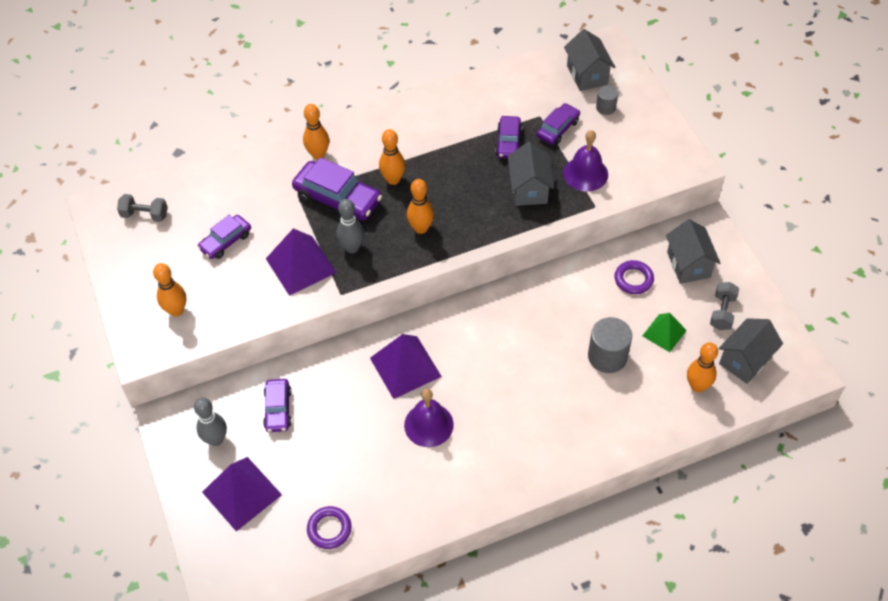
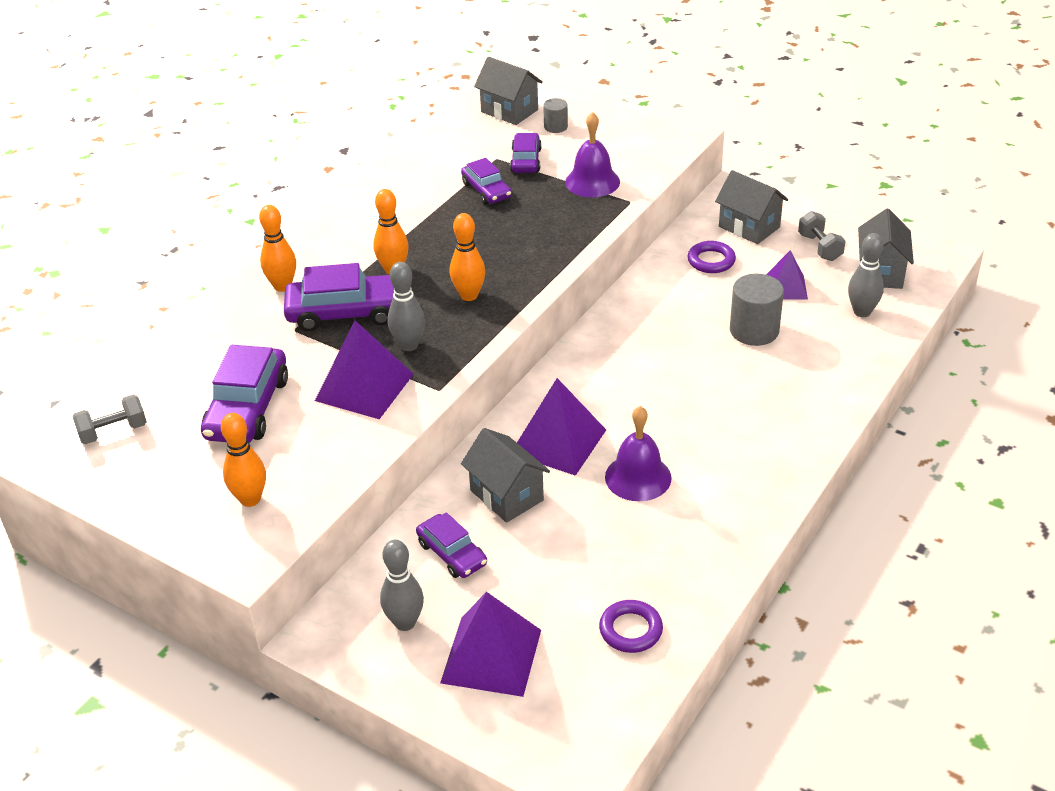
camera: 35 degrees left, 15 degrees down
(225, 241) = (247, 408): purple car -> purple car, size x1.66
(529, 189) = (549, 216): grey house -> grey house (506, 495)
(664, 333) = (786, 287): green pyramid -> purple pyramid
(697, 386) = (862, 312): orange bowling pin -> grey bowling pin

